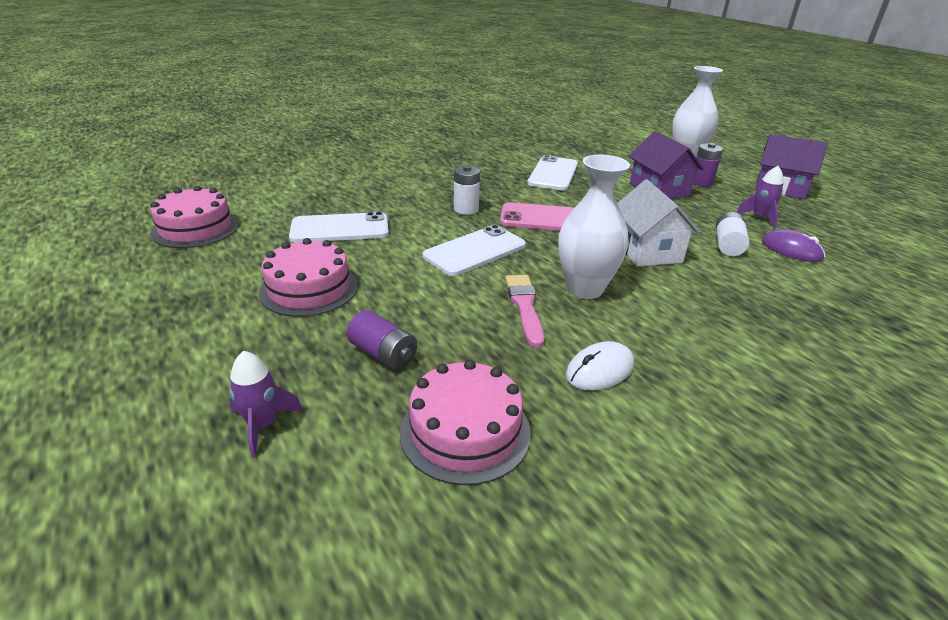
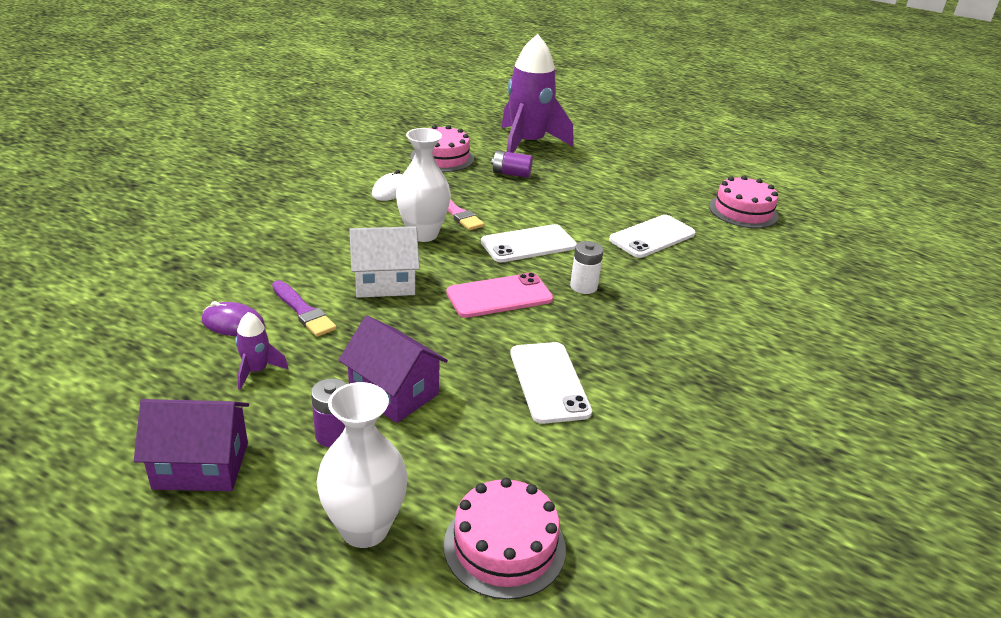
camera: 150 degrees right, 0 degrees up
(263, 425) = (527, 144): purple rocket -> purple rocket, size x2.44
(309, 288) = (598, 193): pink cake -> pink cake (504, 546)
(475, 251) = (528, 244): white phone -> white phone turned 45 degrees clockwise
(647, 250) = (384, 283): white house -> white house turned 60 degrees counterclockwise
(727, 245) = (303, 311): white battery -> purple brush

